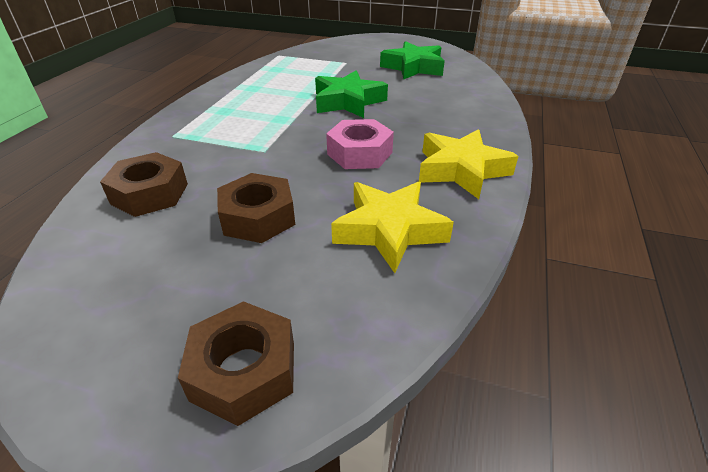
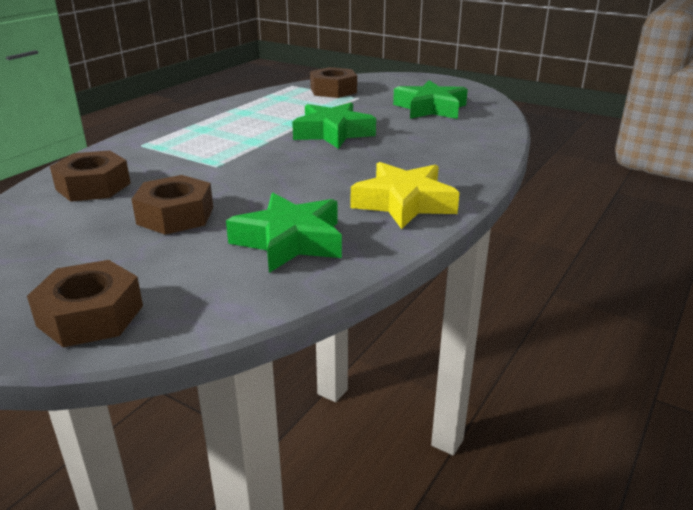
camera: 15 degrees right, 10 degrees down
(319, 57) = (333, 90): none -> brown nut
(360, 153) = (310, 178): pink nut -> none
(389, 230) = (289, 241): yellow star -> green star

